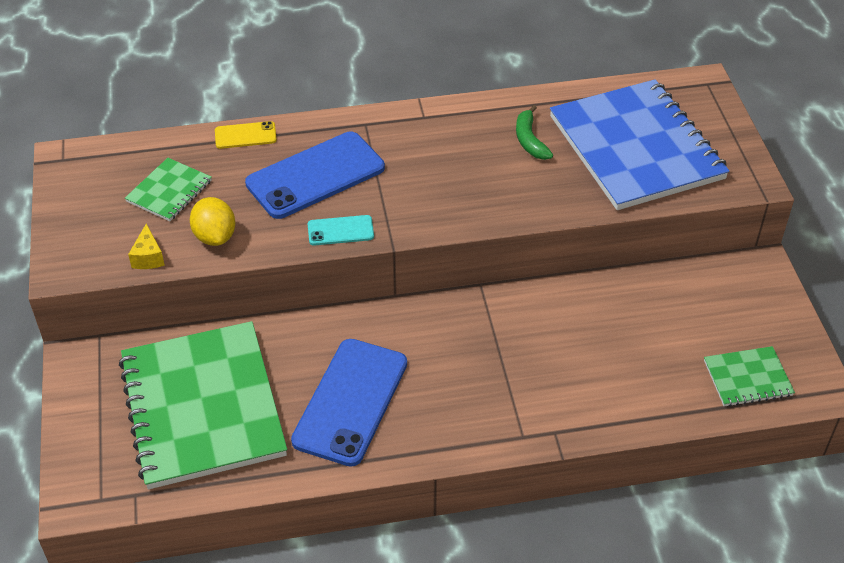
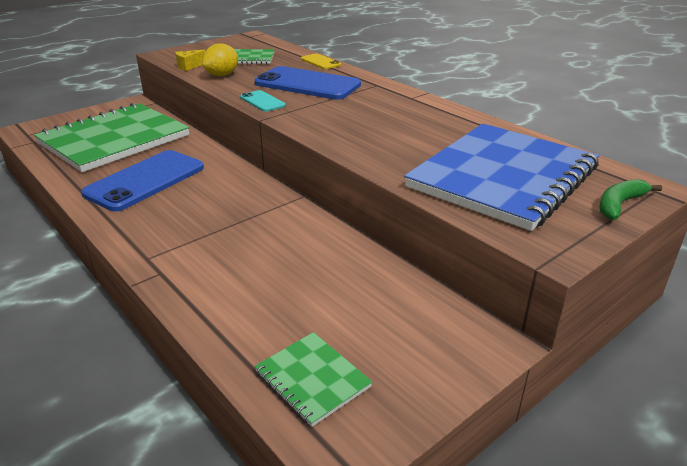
camera: 60 degrees right, 15 degrees down
(350, 401) = (145, 180): blue phone -> blue phone turned 45 degrees counterclockwise
(529, 140) = (442, 134): green banana -> green banana (619, 204)

